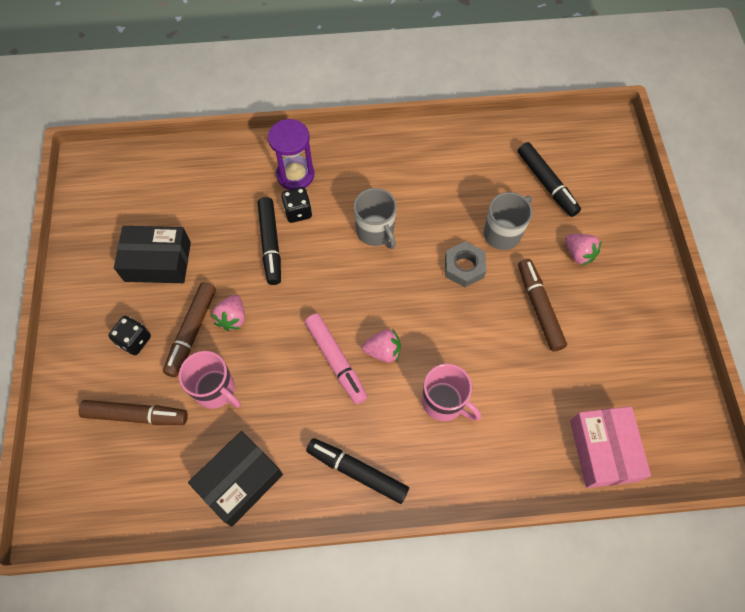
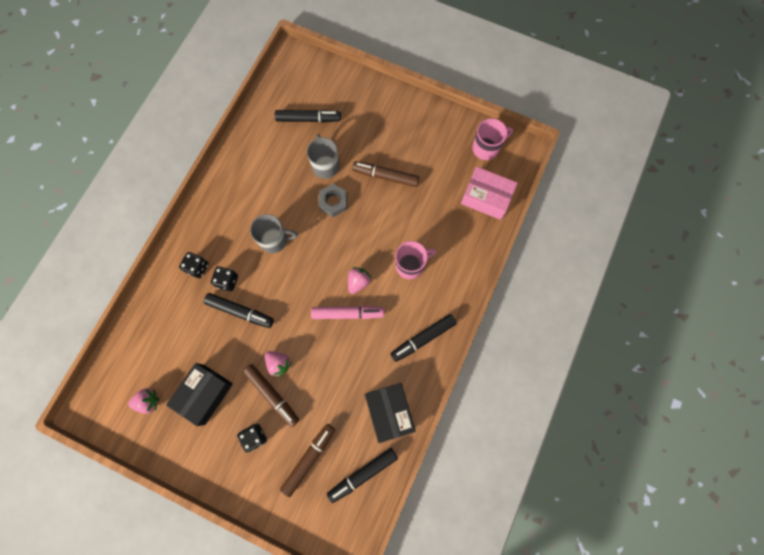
camera: 60 degrees left, 10 degrees up
(146, 491) = (363, 474): none -> black marker
(215, 390) = (322, 398): pink mug -> pink mug (486, 148)
(295, 175) = (197, 267): purple hourglass -> black dice
(578, 254) = (366, 132): pink strawberry -> pink strawberry (148, 401)

